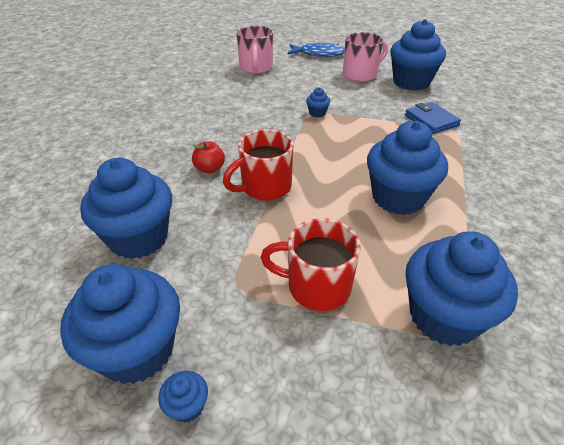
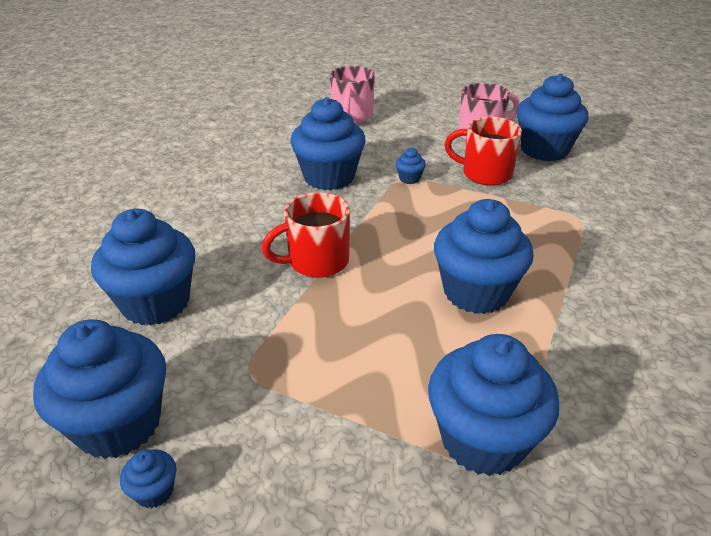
camera: 10 degrees right, 5 degrees down
(209, 169) = (259, 233): red apple -> none
(253, 118) = (329, 177): none -> blue cupcake
(316, 286) = (340, 383): red mug -> red mug (485, 174)
(319, 54) = (436, 105): blue fish -> none
(431, 120) = (553, 201): blue wallet -> none

